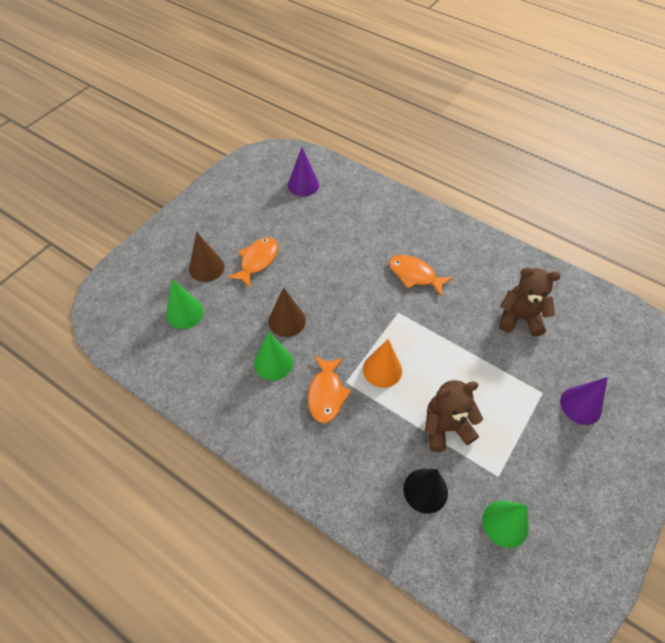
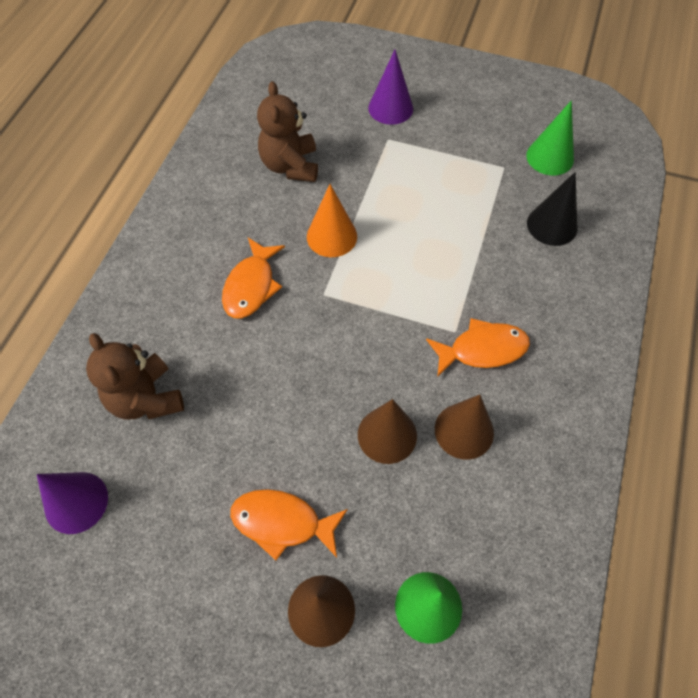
camera: 105 degrees left, 5 degrees up
(273, 362) = (464, 431): green cone -> brown cone
(382, 369) = (420, 294): orange cone -> orange cone (331, 236)
(445, 427) = (470, 218): brown teddy bear -> brown teddy bear (146, 398)

